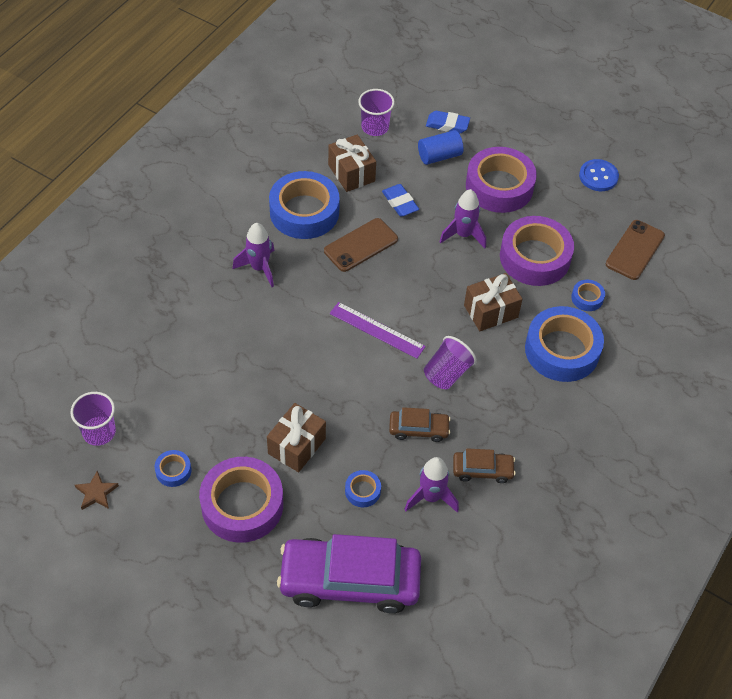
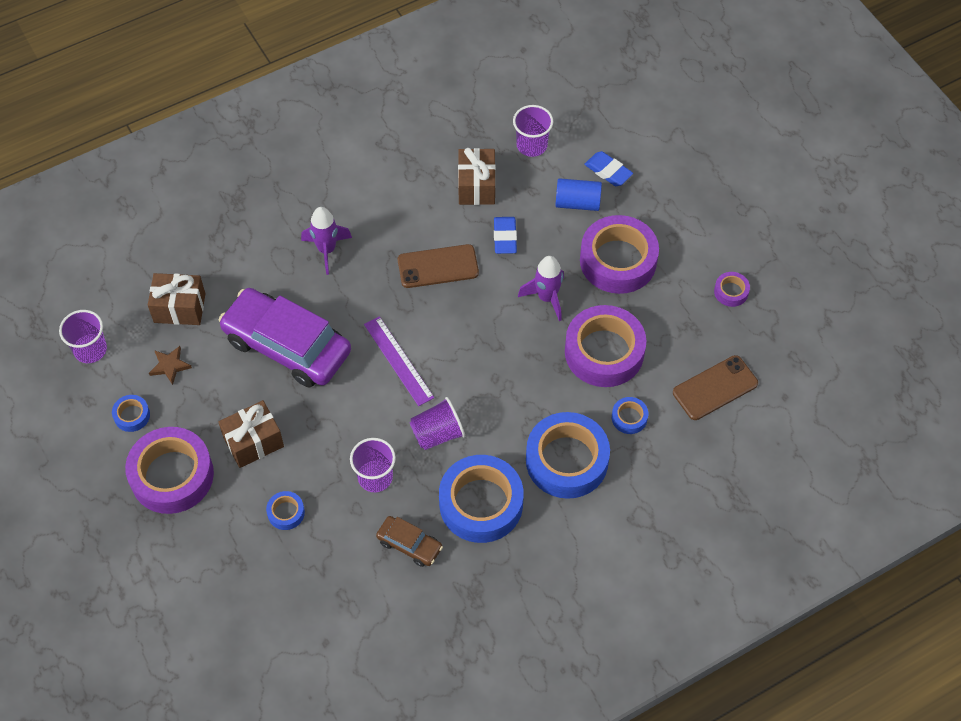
camera: 30 degrees right, 5 degrees up
(96, 493) = (56, 406): brown star -> brown star (170, 366)
(304, 212) = (405, 209): blue tape -> blue tape (481, 504)
(350, 580) = (222, 590): purple car -> purple car (287, 345)
(418, 429) = (375, 477): brown car -> purple cup
(431, 497) = (344, 548): purple rocket -> none
(490, 311) = (522, 389): brown gift -> brown gift (179, 308)
(598, 176) = (731, 292): blue button -> purple tape

